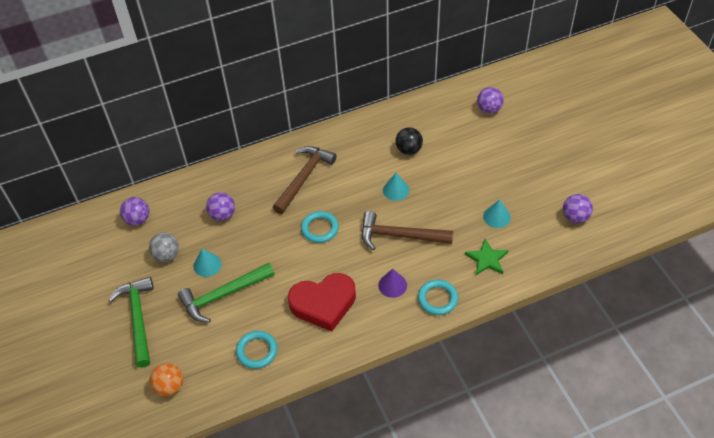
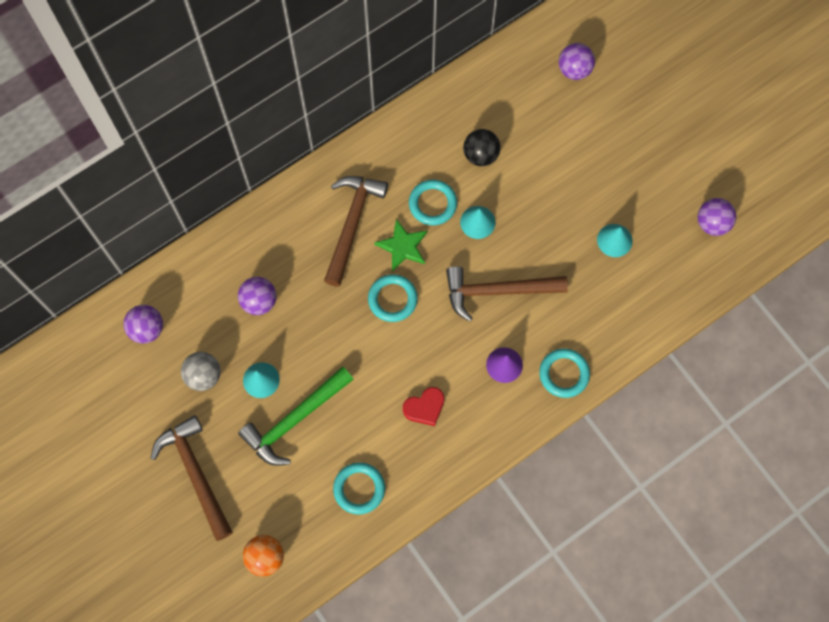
camera: 15 degrees left, 20 degrees up
(138, 318) = (196, 473): green hammer -> brown hammer
(323, 304) = (425, 407): red heart -> red heart, size x0.51
(366, 174) = (432, 204): none -> turquoise ring
(487, 259) = (613, 305): green star -> green star (403, 246)

